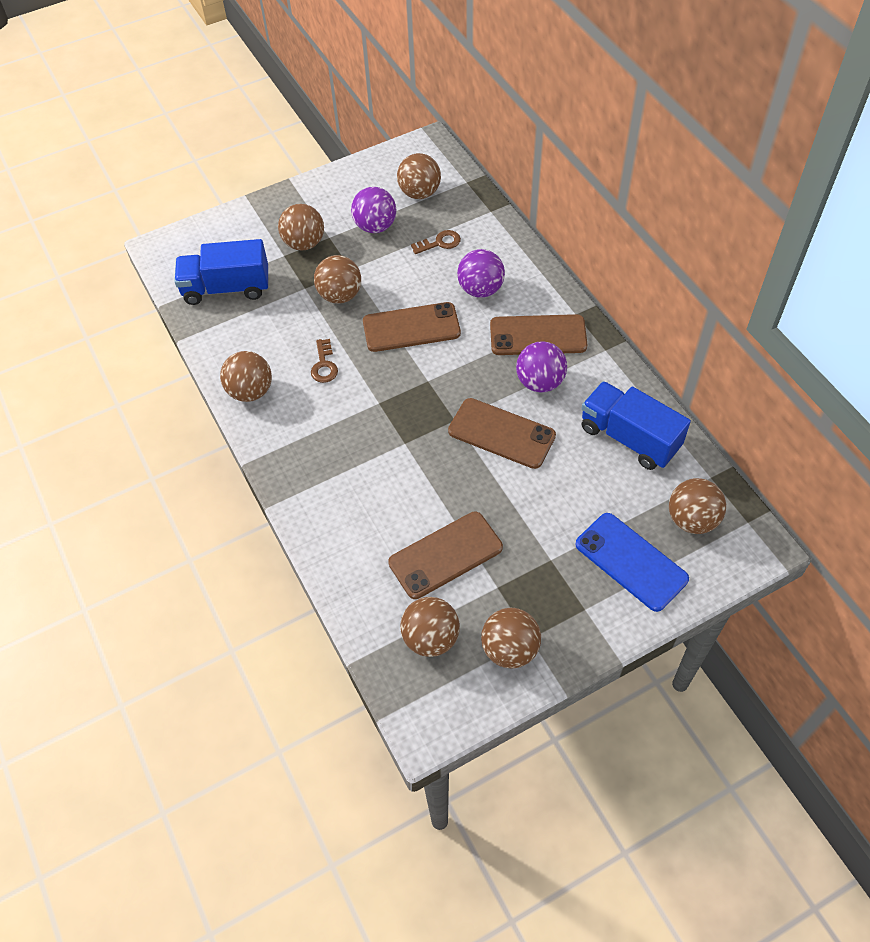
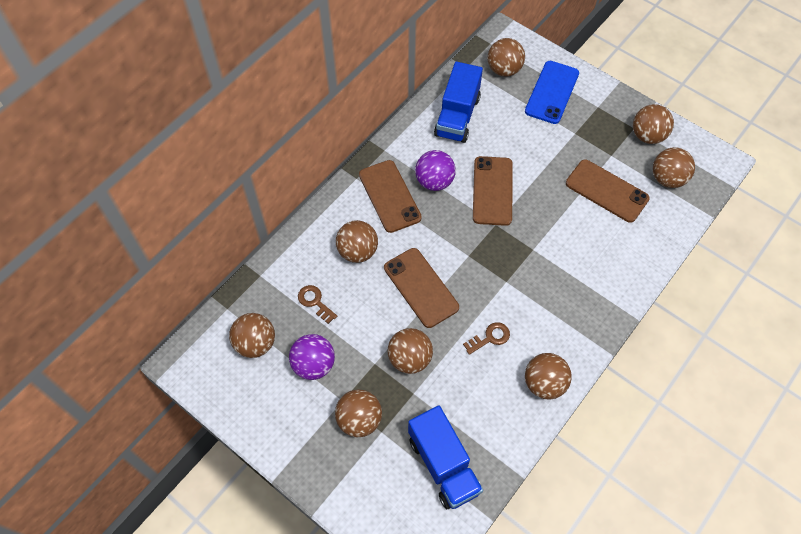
camera: 115 degrees left, 5 degrees up
(480, 289) = (357, 251): purple ball -> brown ball

